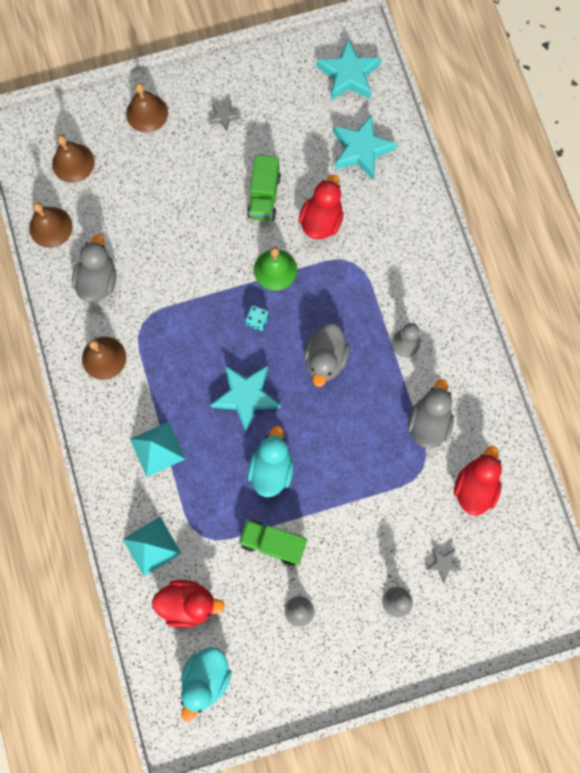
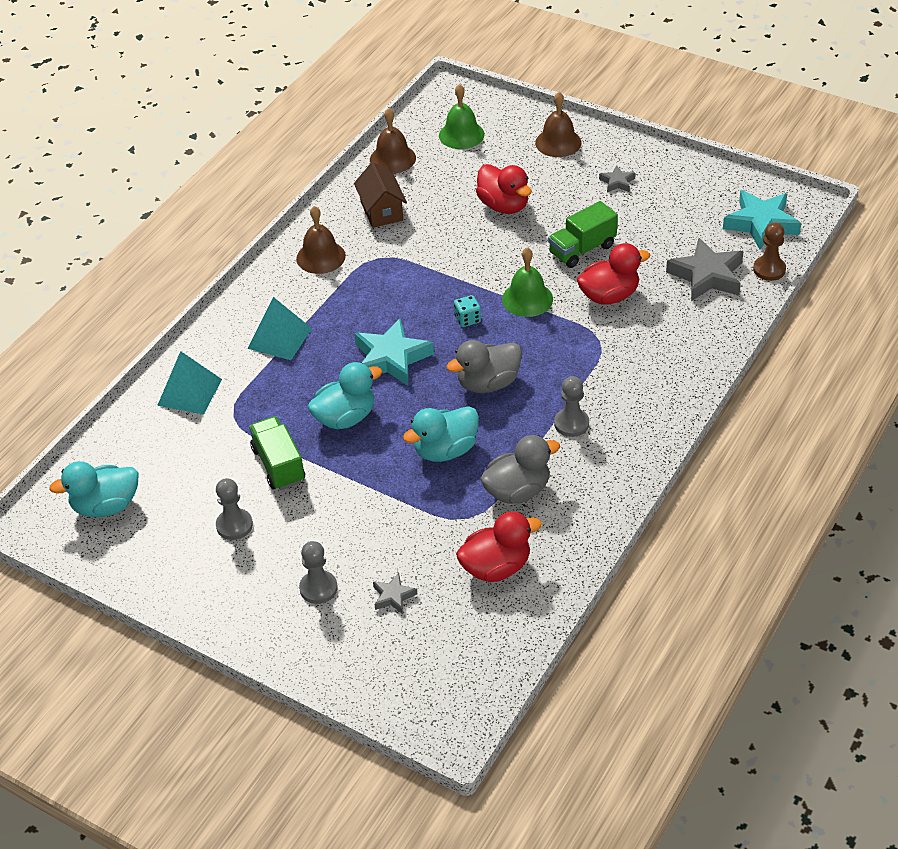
camera: 50 degrees right, 30 degrees down
(73, 163) = (461, 135): brown bell -> green bell
(98, 281) = (381, 211): grey duck -> brown house
(188, 603) = (162, 449): red duck -> red duck (504, 205)
(356, 434) = (445, 450): none -> turquoise duck
(361, 150) = (707, 276): turquoise star -> grey star
(391, 111) = (769, 269): none -> brown pawn

